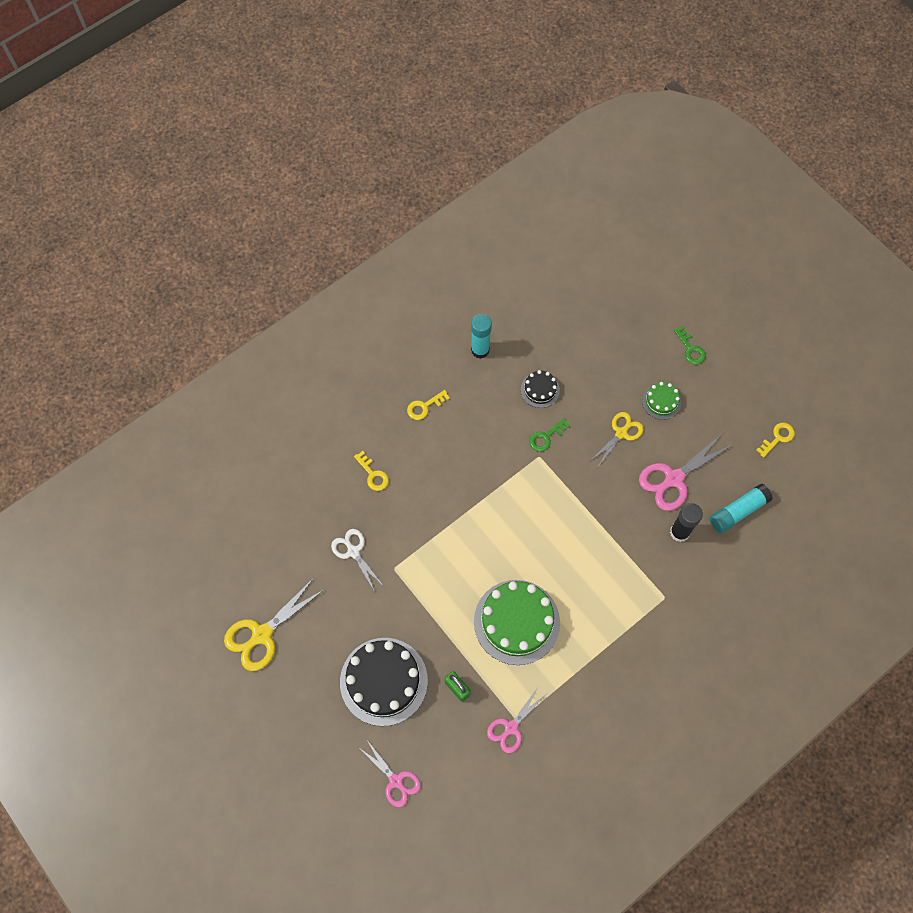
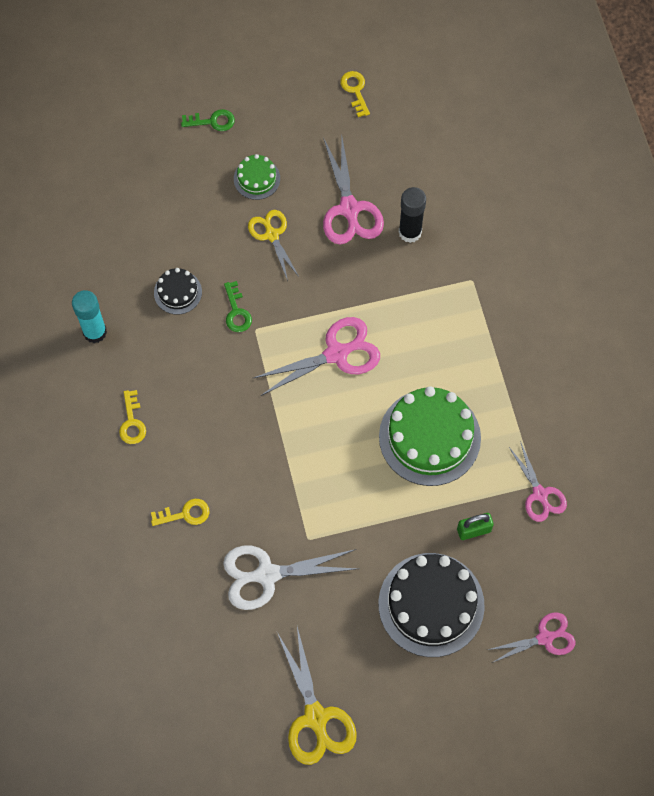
camera: 65 degrees left, 0 degrees up
(353, 552) = (267, 574): white scissors -> white scissors, size x1.55
(549, 523) = (336, 354): none -> pink scissors
(738, 511) = (415, 167): turquoise glue stick -> none

